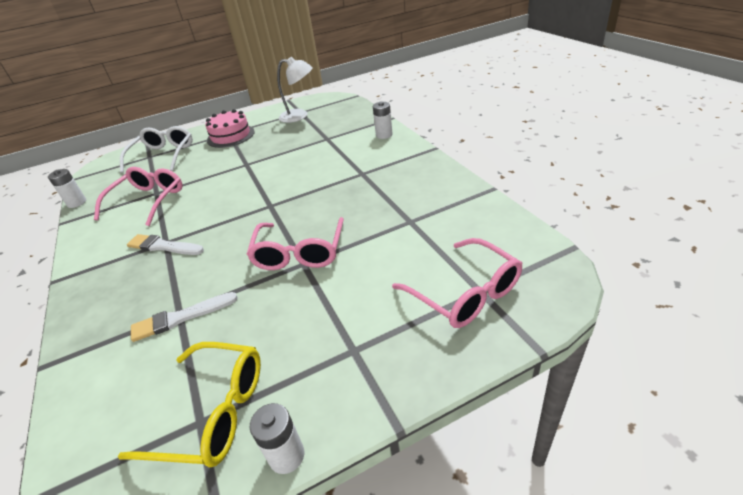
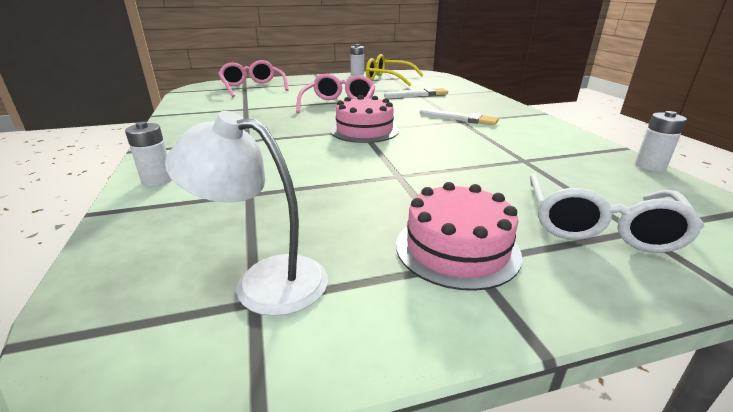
camera: 175 degrees left, 10 degrees down
(148, 201) = (525, 152): pink glasses -> none
(266, 205) = (364, 130): none -> pink cake

